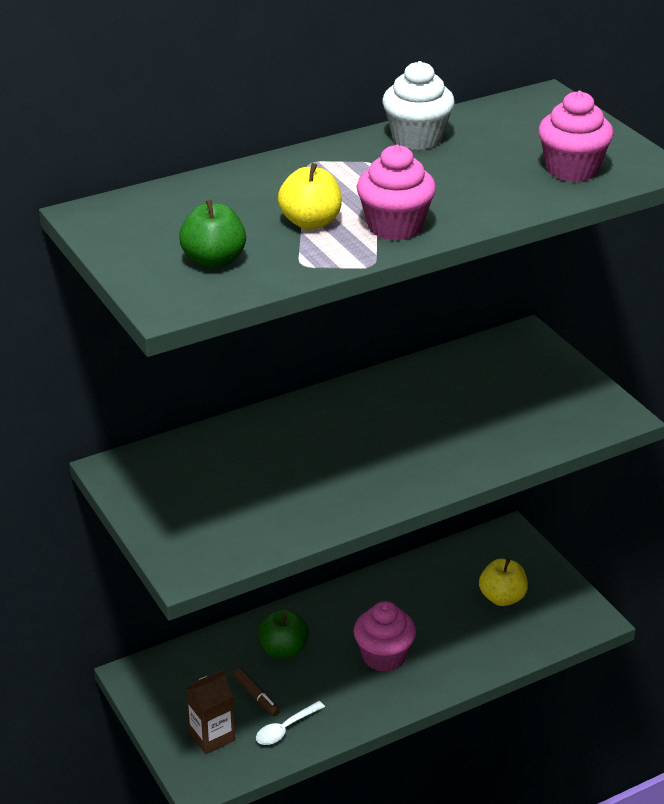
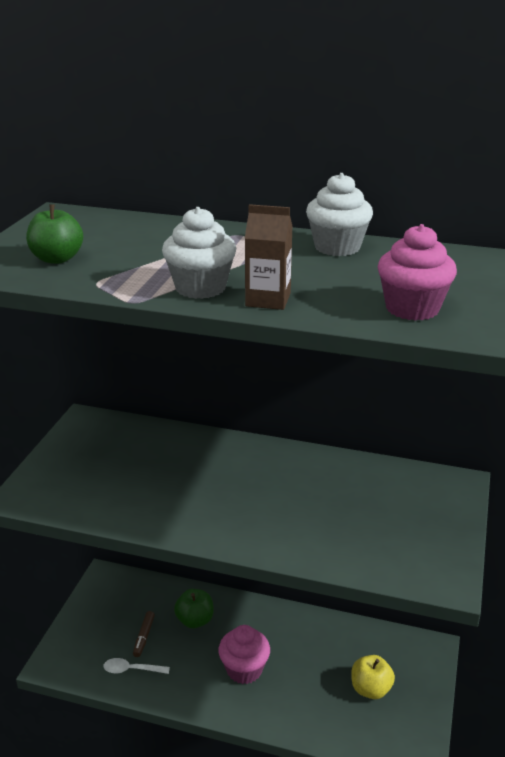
camera: 45 degrees right, 5 degrees down
(212, 737) = (91, 642): brown carton -> brown carton (268, 300)
(310, 222) = (157, 263): yellow apple -> none
(395, 227) = (200, 288): pink cupcake -> white cupcake

